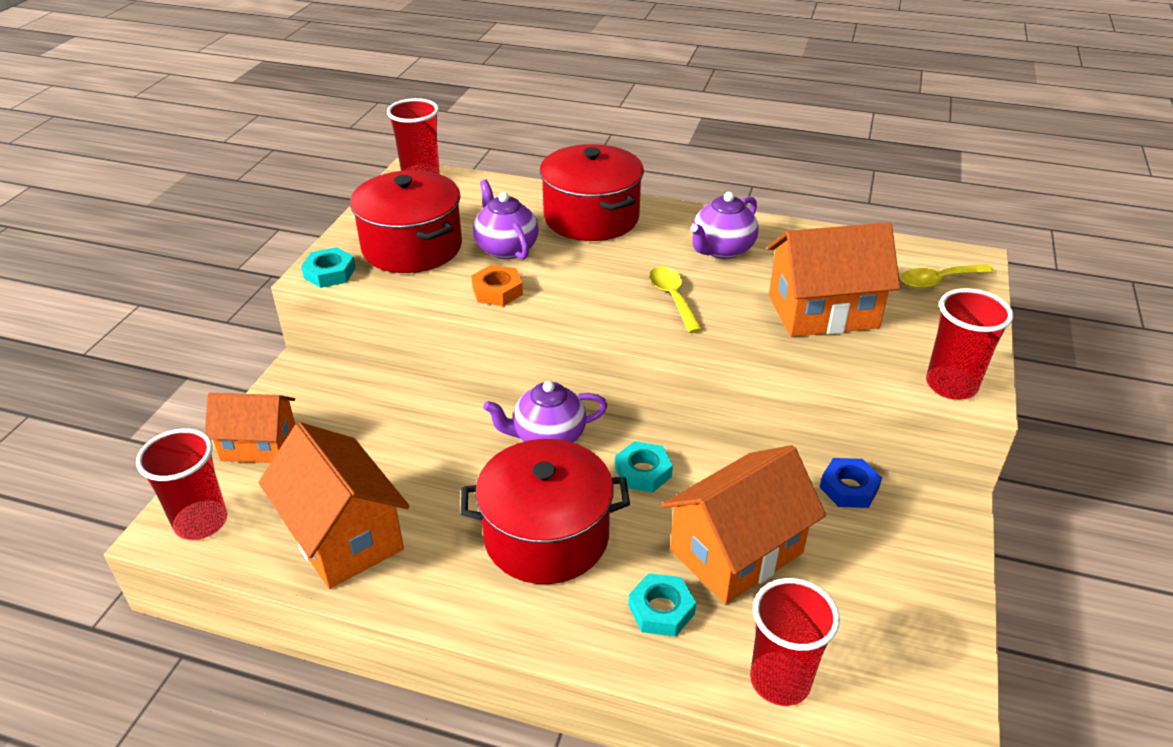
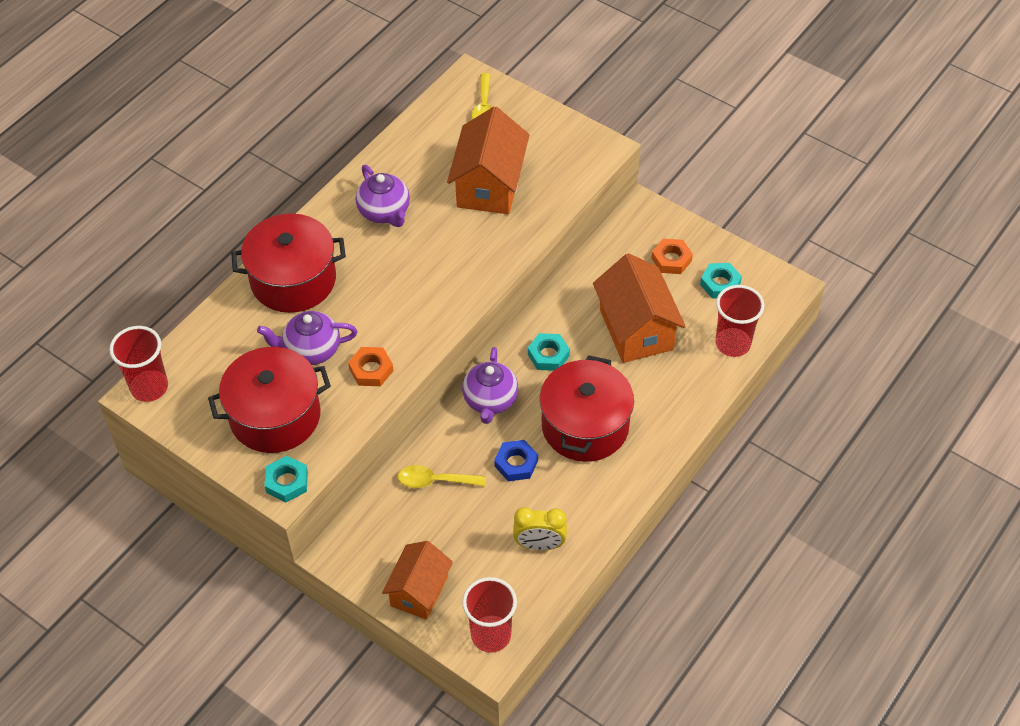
camera: 70 degrees left, 15 degrees up
(343, 536) = (539, 544): orange house -> yellow clock
(661, 610) = (666, 382): turquoise nut -> turquoise nut (720, 284)
(673, 298) = (433, 263): yellow spoon -> yellow spoon (435, 481)
(849, 488) = (607, 251): blue nut -> blue nut (516, 463)
(887, 562) = (671, 259): none -> orange nut
(951, 385) = (592, 155): red cup -> none

